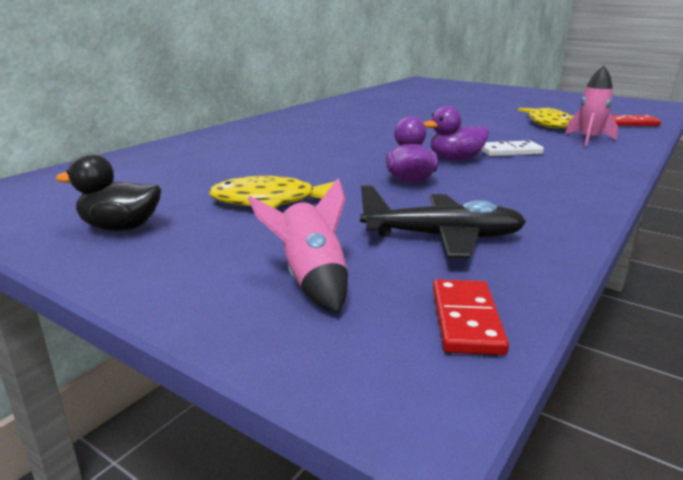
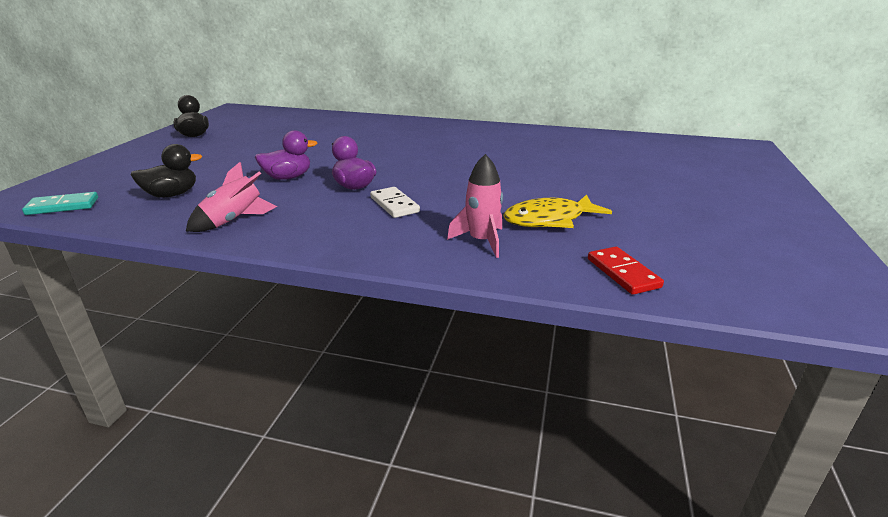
camera: 70 degrees right, 5 degrees up
(271, 201) = (235, 152): yellow fish -> none
(311, 280) = (120, 174): pink rocket -> pink rocket (234, 221)
(443, 237) = (172, 195): black plane -> black duck
(466, 320) = (63, 206): red domino -> turquoise domino

